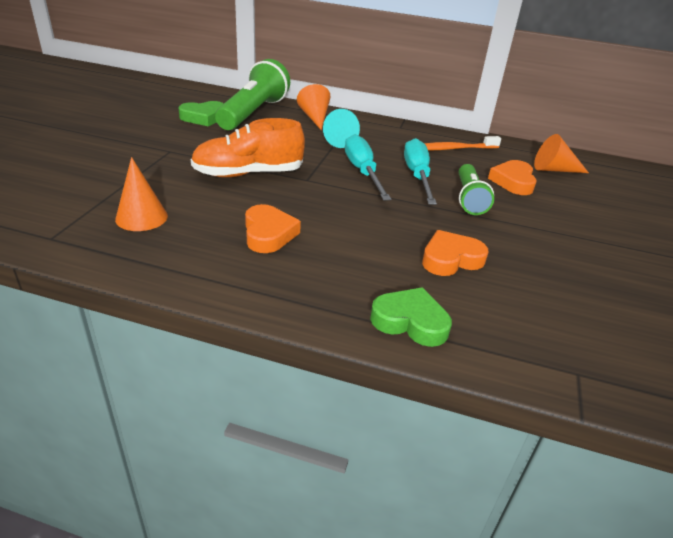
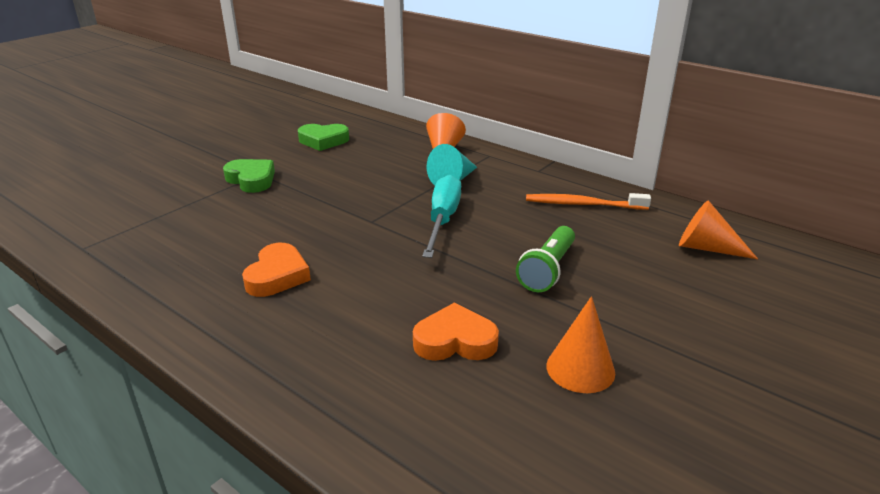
camera: 25 degrees right, 5 degrees down
(141, 217) = (174, 239): orange cone -> orange cone (580, 369)
(248, 174) = (314, 207): orange shoe -> none
(253, 113) = (380, 140): green flashlight -> none
(410, 322) = (339, 405): green heart -> green heart (251, 180)
(417, 176) = (506, 233): turquoise screwdriver -> none
(513, 181) = (629, 256): orange heart -> none

